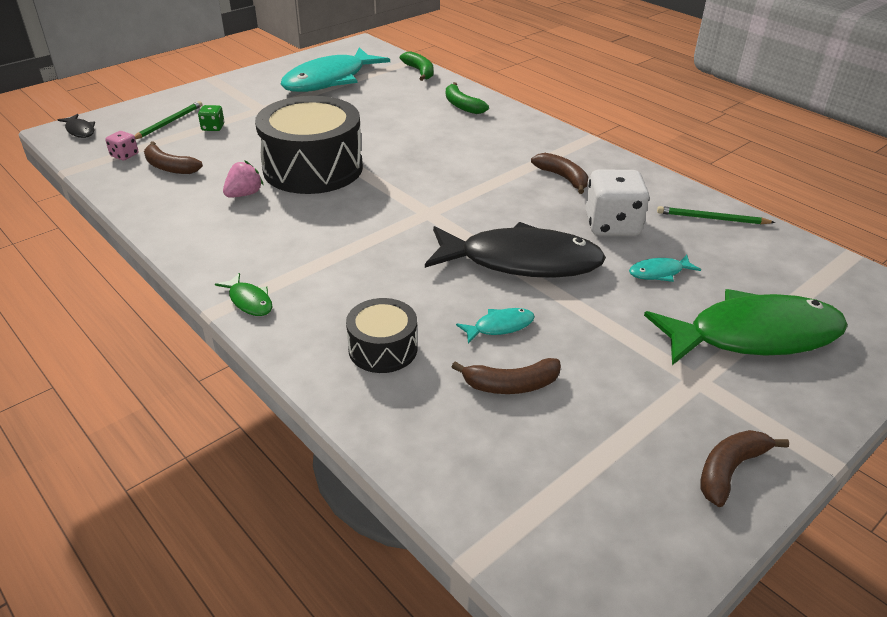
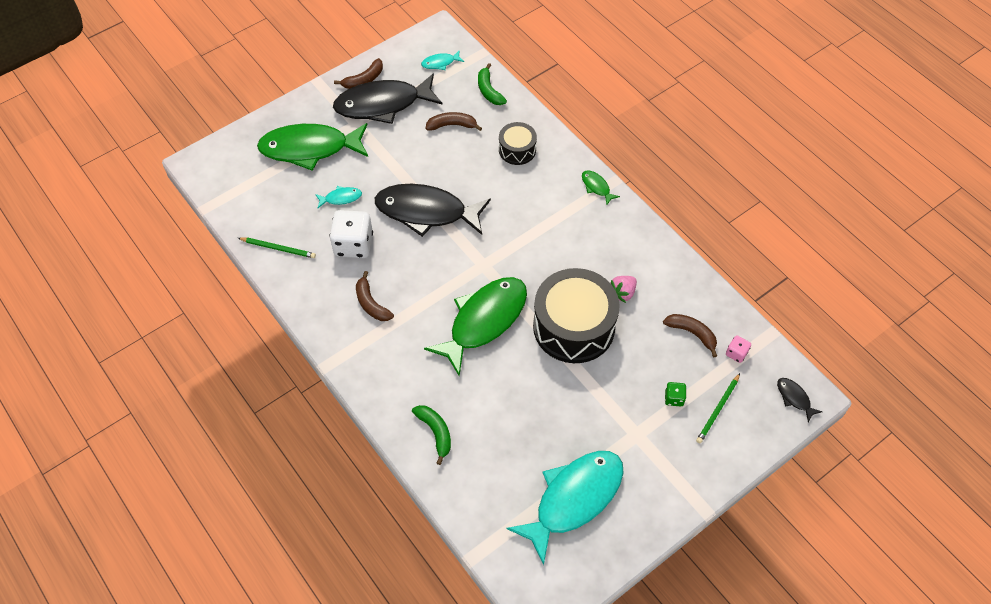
camera: 175 degrees left, 20 degrees up
(420, 72) = (472, 518): green banana -> green banana (489, 91)
(421, 169) = (484, 321): none -> green fish
(500, 326) = (450, 161): turquoise fish -> turquoise fish (440, 63)
(662, 418) = (383, 104): none -> black fish

